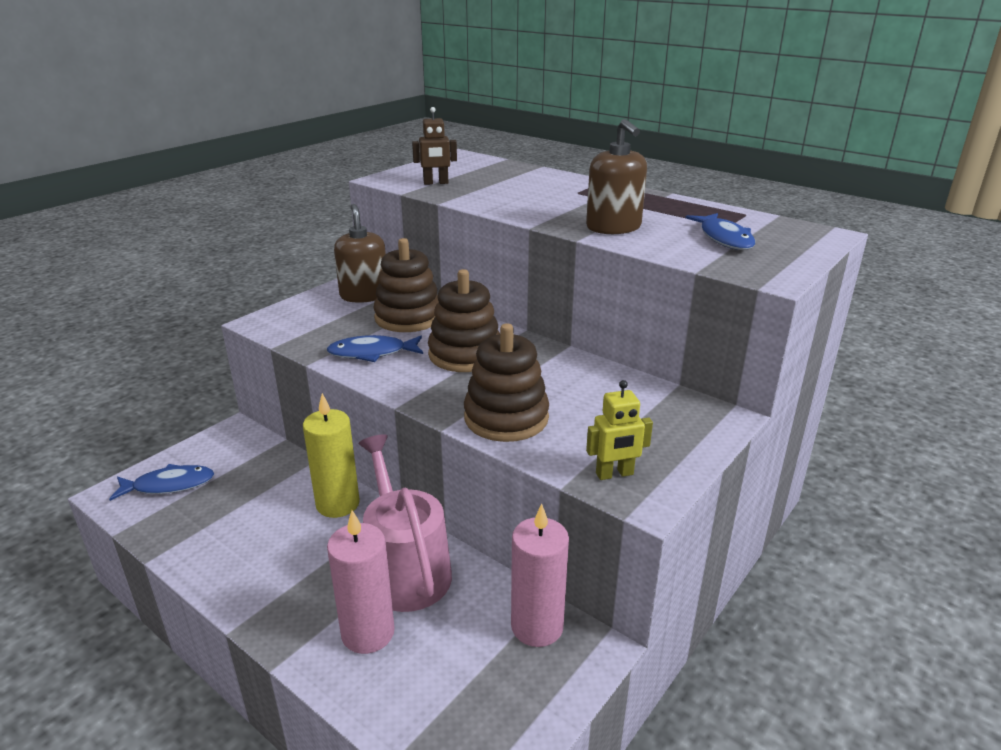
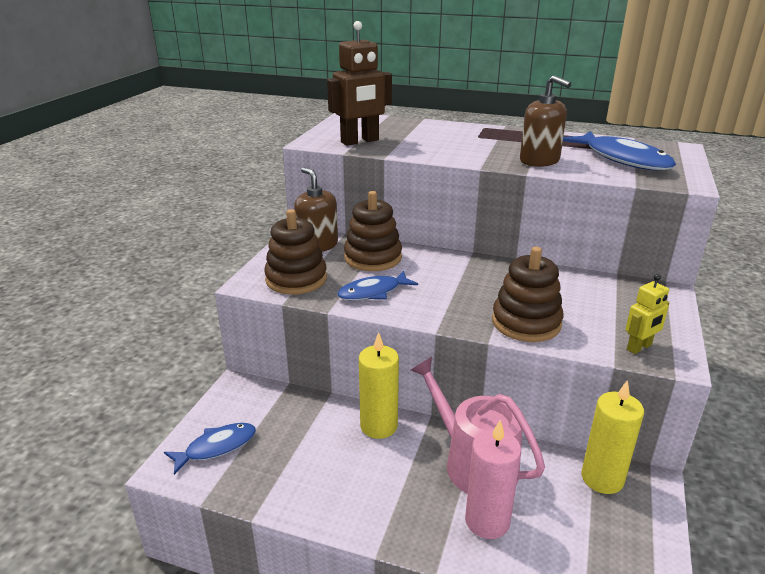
camera: 20 degrees left, 0 degrees up
(436, 183) = (360, 141): brown robot -> brown robot, size x1.79
(465, 354) = (447, 279): brown stacking toy -> brown stacking toy (296, 279)
(537, 626) = (602, 478): pink candle -> yellow candle
(724, 238) = (622, 159): blue fish -> blue fish, size x1.59

